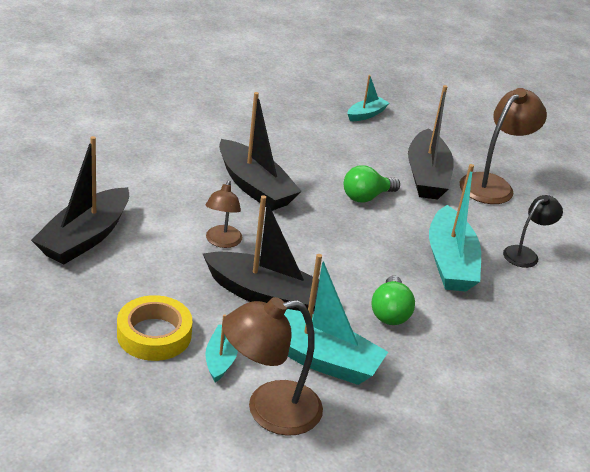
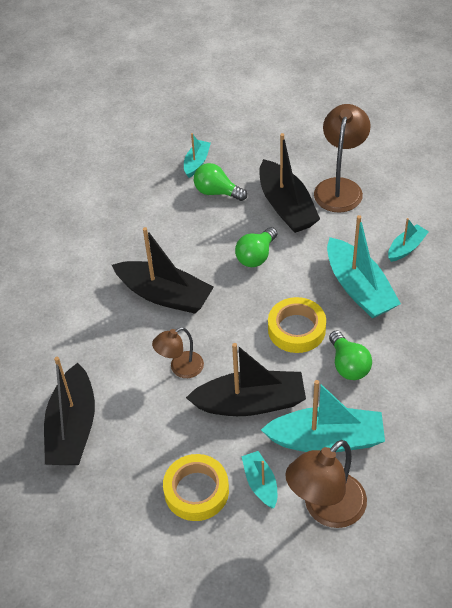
camera: 20 degrees left, 15 degrees up
(222, 242) = (180, 368): brown lamp -> brown lamp turned 75 degrees clockwise
(360, 264) = (296, 329): none -> yellow tape
(367, 140) = (217, 192): none -> green light bulb
(525, 254) = (406, 248): black lamp -> turquoise boat

